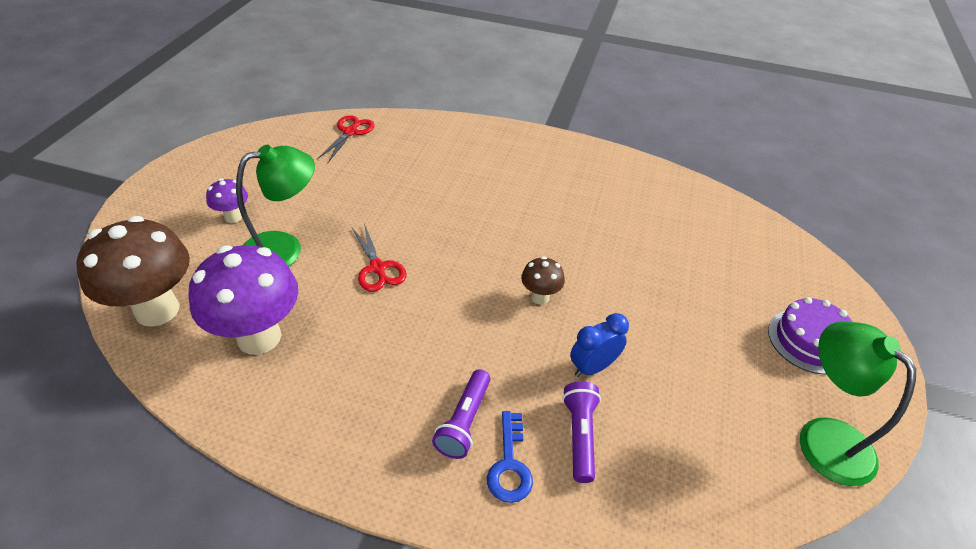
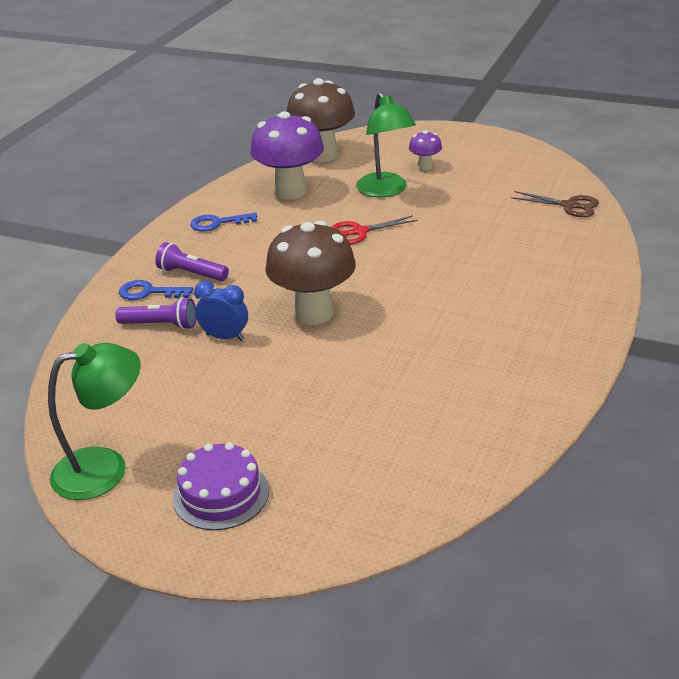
camera: 100 degrees right, 10 degrees down
(332, 411) = (218, 223): none -> blue key
(350, 132) = (569, 206): red scissors -> brown scissors
(540, 297) = (314, 313): brown mushroom -> brown mushroom, size x2.11
(593, 367) = (225, 337): blue clock -> blue clock turned 45 degrees counterclockwise

